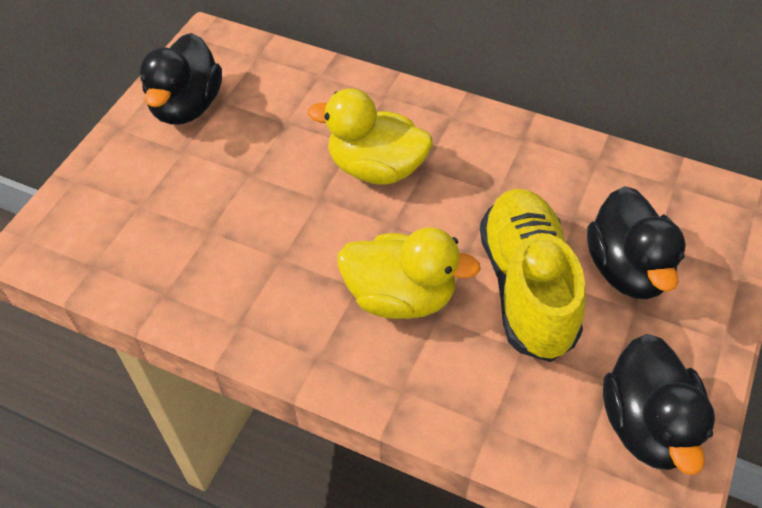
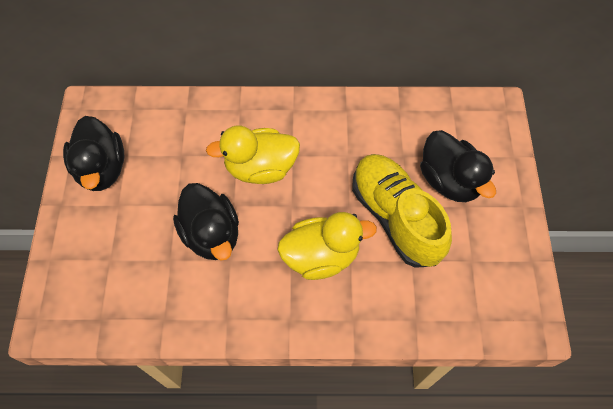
camera: 25 degrees left, 10 degrees up
(647, 425) = (503, 280): black duck -> black duck (211, 234)

